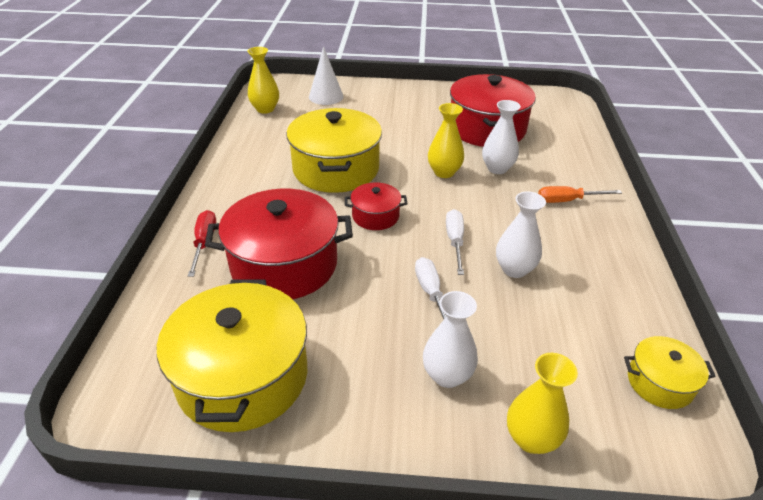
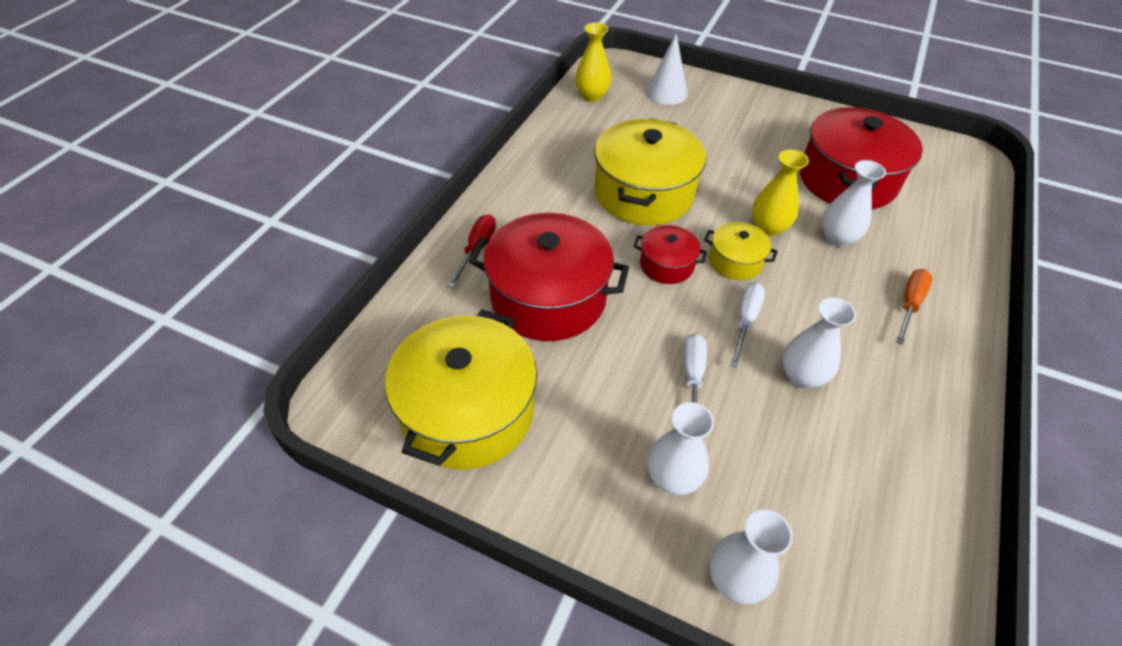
camera: 20 degrees right, 10 degrees up
(531, 438) = (735, 579): yellow vase -> white vase
(567, 200) = (909, 304): orange screwdriver -> orange screwdriver turned 105 degrees clockwise
(659, 382) = (917, 569): yellow pot -> yellow pot (735, 261)

